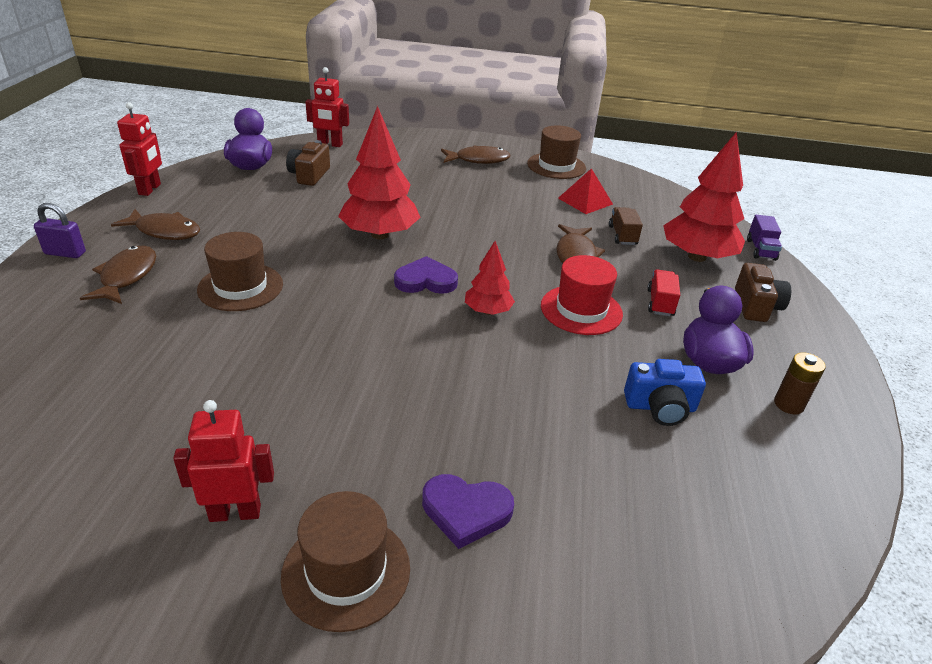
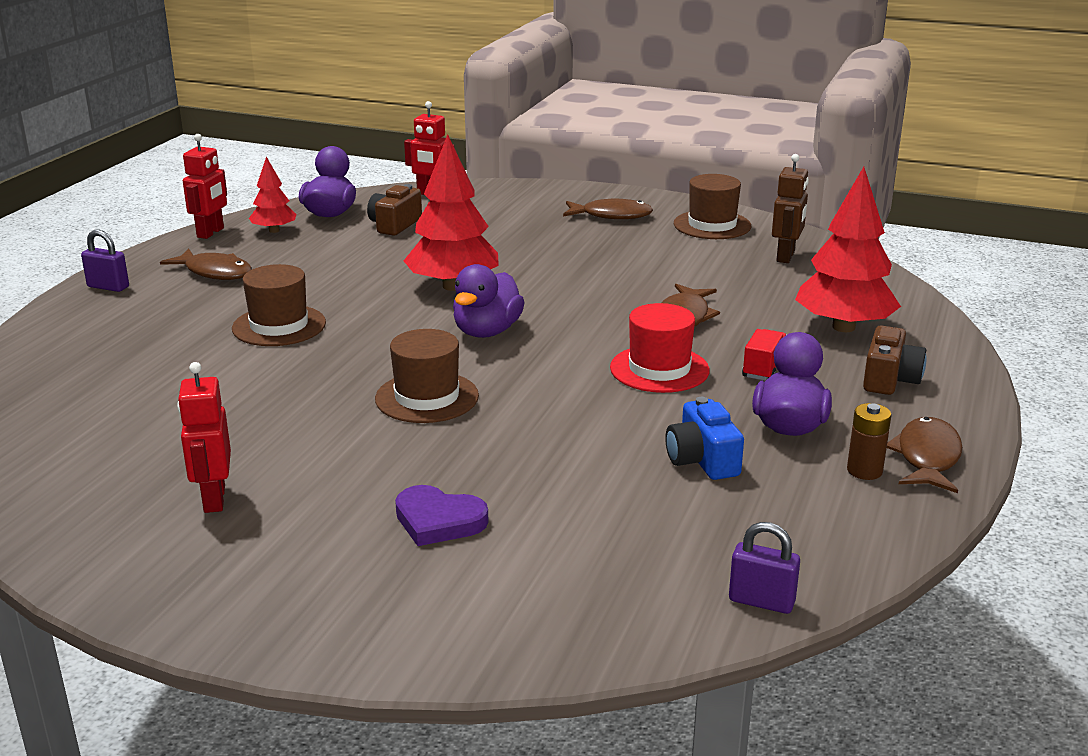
camera: 15 degrees right, 10 degrees down
(127, 276) = (164, 310): brown fish -> brown fish (927, 457)
(235, 512) = (213, 499): red robot -> red robot turned 105 degrees counterclockwise
(346, 571) = (301, 550): brown hat -> brown hat (427, 397)
(426, 281) = (487, 332): purple heart -> purple duck
(488, 311) = (546, 363): red tree -> red tree (274, 230)
(585, 201) = (729, 263): red pyramid -> none
(622, 235) = (757, 301): brown truck -> none
(623, 193) = (786, 257): none -> brown robot
(660, 407) = (702, 460): blue camera -> blue camera turned 60 degrees clockwise
(760, 250) = (938, 324): purple truck -> none
(789, 574) = (761, 601): none -> purple padlock

